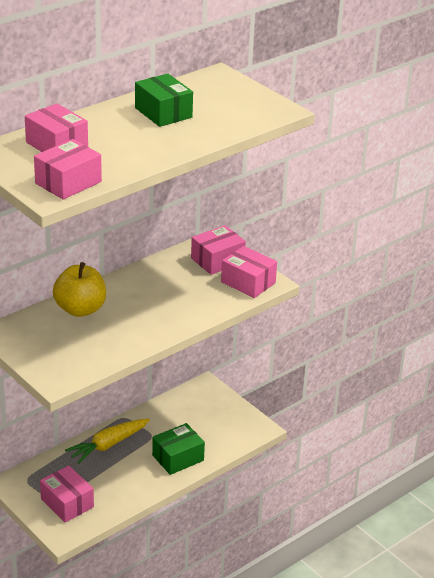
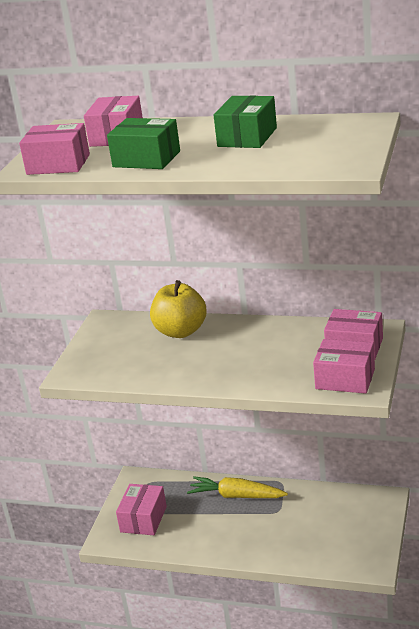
camera: 60 degrees right, 5 degrees down
(178, 458) = (269, 542): green box -> green box (146, 159)
(248, 282) = (345, 379): pink box -> pink box turned 75 degrees counterclockwise

